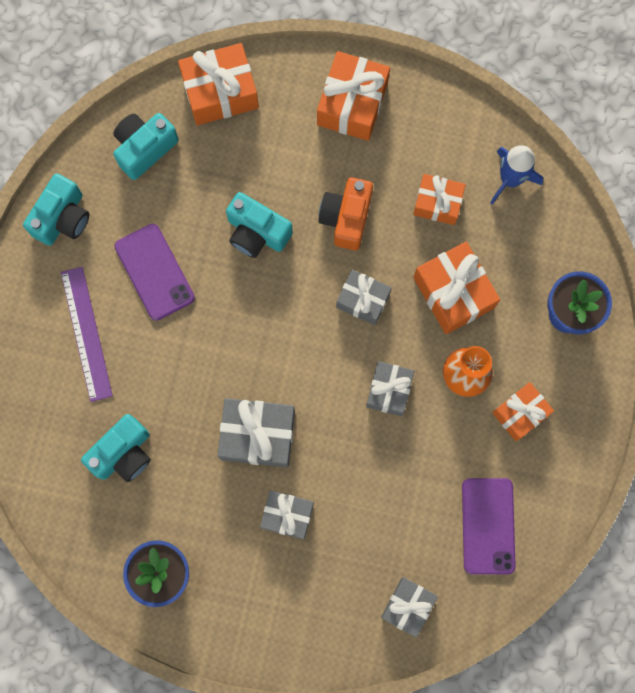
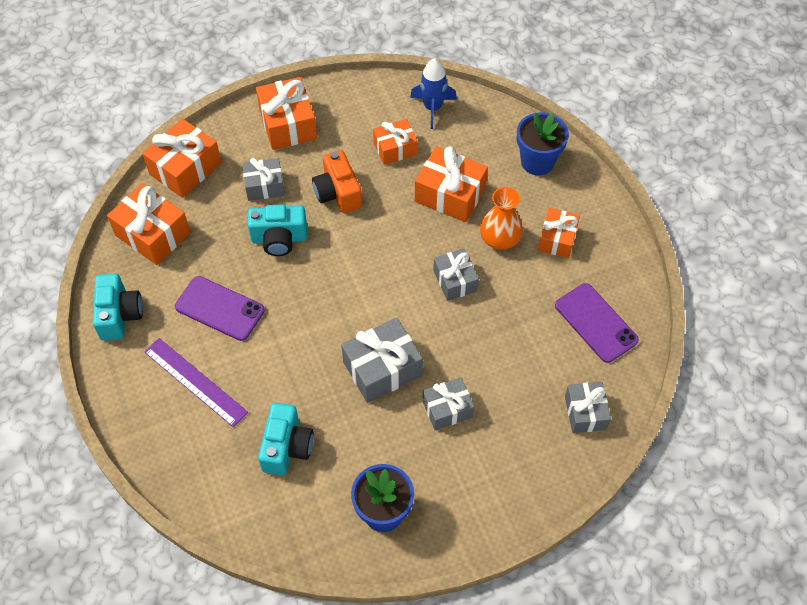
camera: 35 degrees left, 20 degrees down
(144, 148) = (153, 234): turquoise camera -> orange gift
(363, 300) = (390, 236): grey gift -> grey gift (264, 186)

